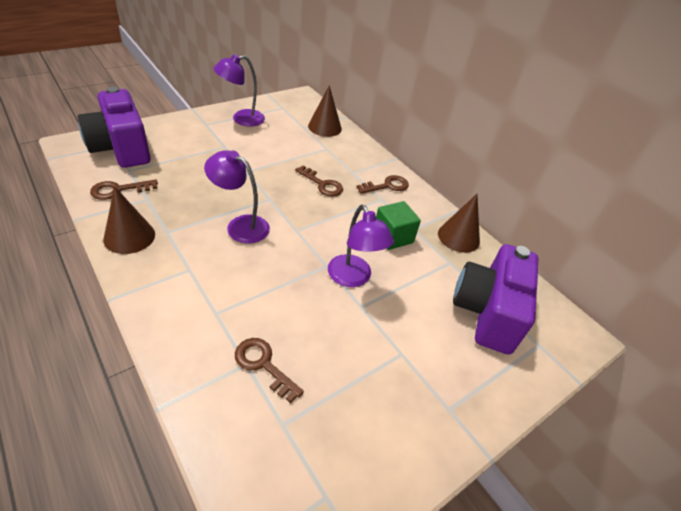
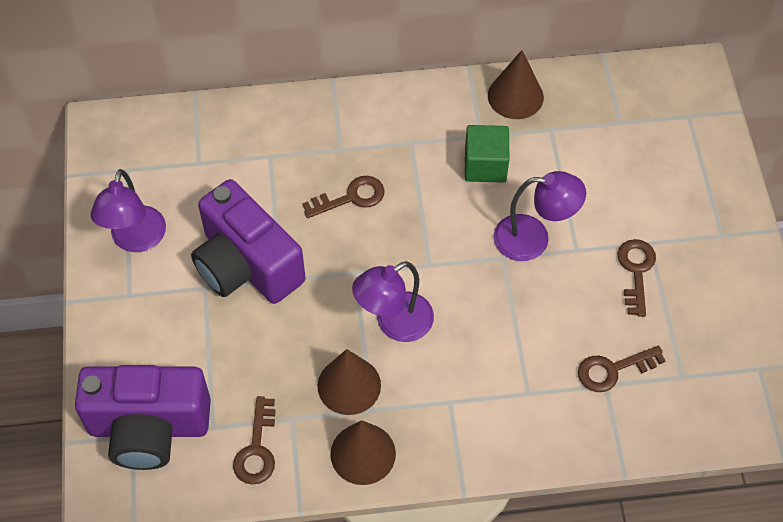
camera: 55 degrees left, 15 degrees up
(324, 127) = (212, 134): brown cone -> brown cone (349, 385)
(387, 186) = (388, 122): brown key -> brown key (636, 271)
(487, 312) = (632, 136): purple camera -> purple camera (246, 265)

